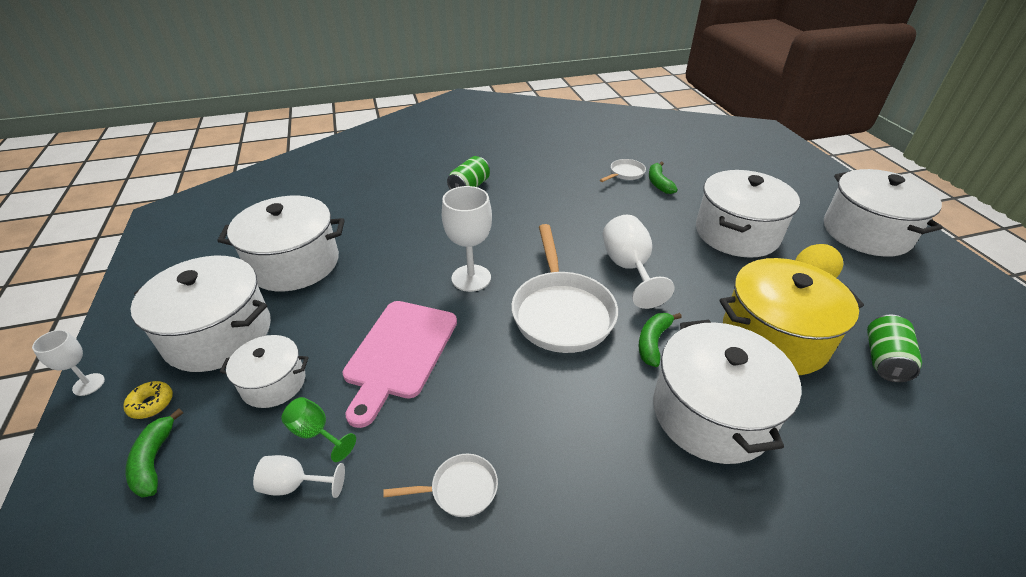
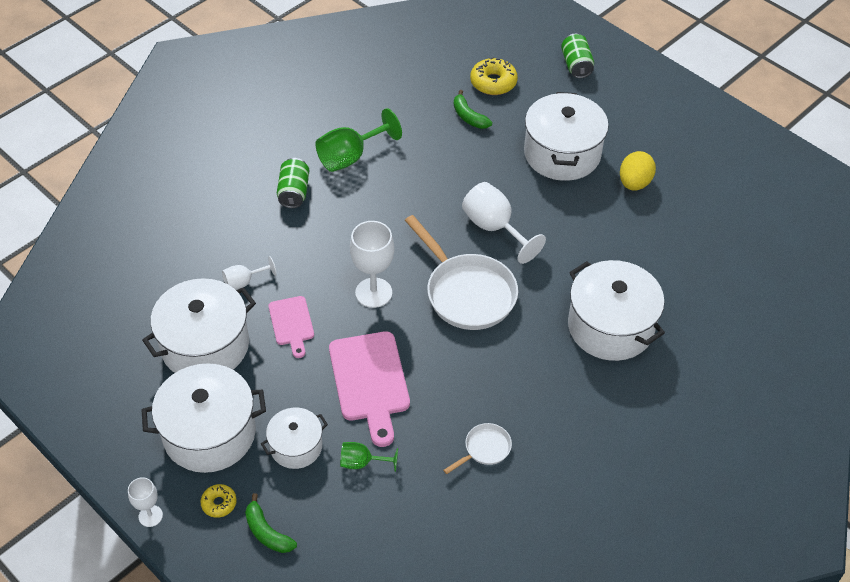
camera: 30 degrees left, 10 degrees up
(295, 485) = (379, 498): white goblet -> white goblet (244, 282)
(378, 274) = (291, 323): none -> pink cutting board
(535, 179) = (350, 157): none -> green goblet
(625, 173) = (431, 115): white pan -> none
(653, 342) = (547, 289): green banana -> none
(696, 168) = (493, 82): none -> yellow donut
(774, 337) = (627, 247): yellow pot -> none
(866, 232) = (661, 111): white pot -> none
(884, 359) = (703, 235): green can -> green can (576, 65)

